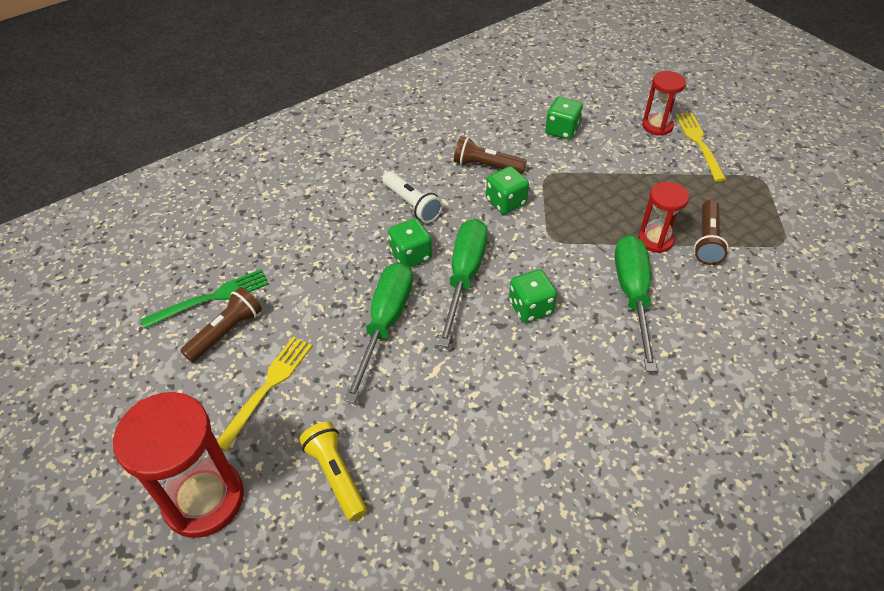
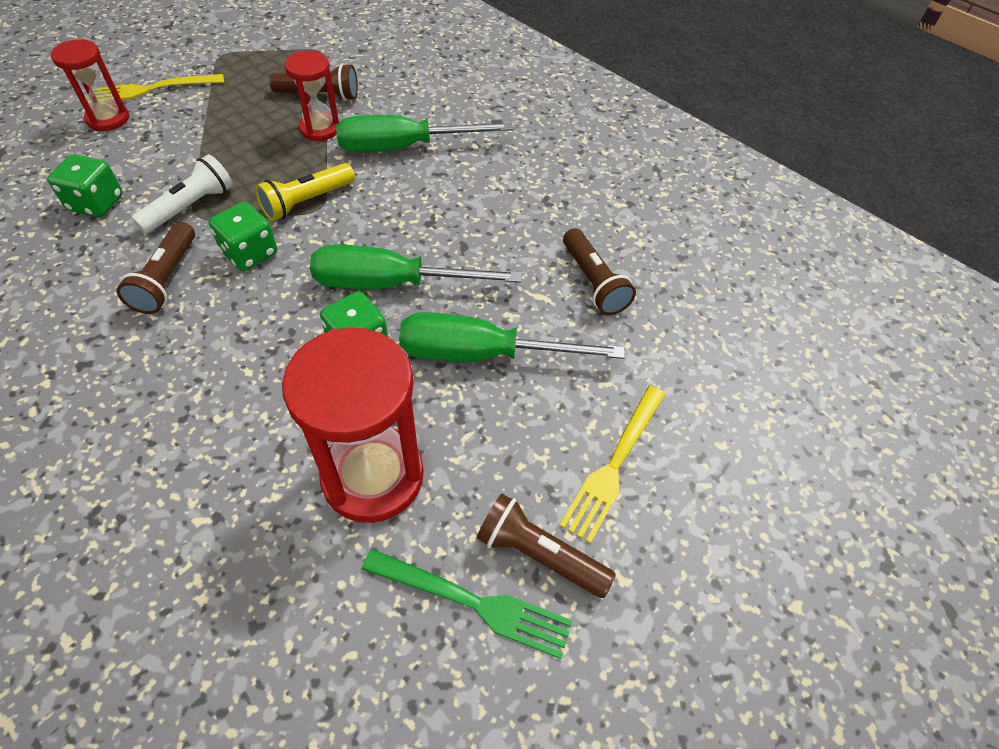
camera: 105 degrees left, 5 degrees up
(204, 499) = (787, 491): red hourglass -> red hourglass (373, 476)
(212, 298) = (475, 603): green fork -> green fork turned 150 degrees clockwise
(268, 386) = (614, 466): yellow fork -> yellow fork turned 75 degrees counterclockwise
(336, 475) = (701, 364): yellow flashlight -> yellow flashlight (307, 202)
(412, 204) = (249, 358): white flashlight -> white flashlight (191, 207)
(444, 413) = (593, 282): none -> brown flashlight
(530, 307) = (434, 222): green dice -> none

